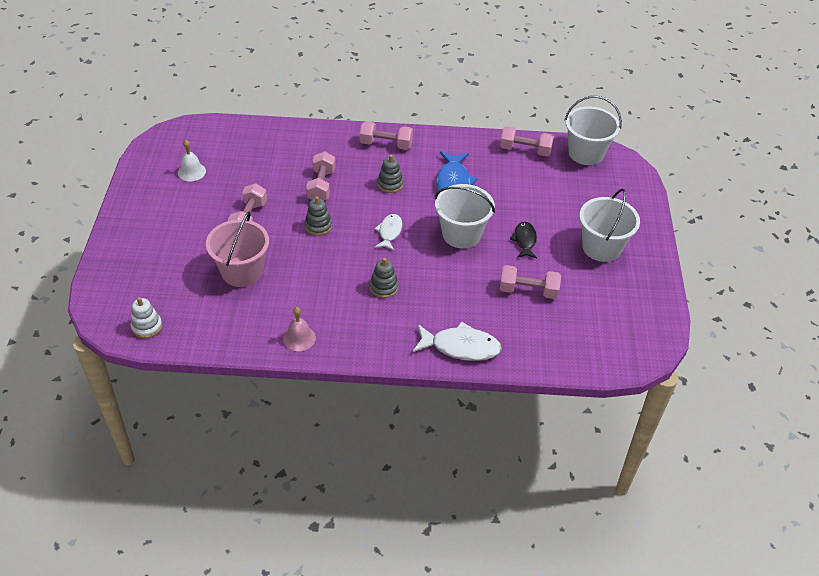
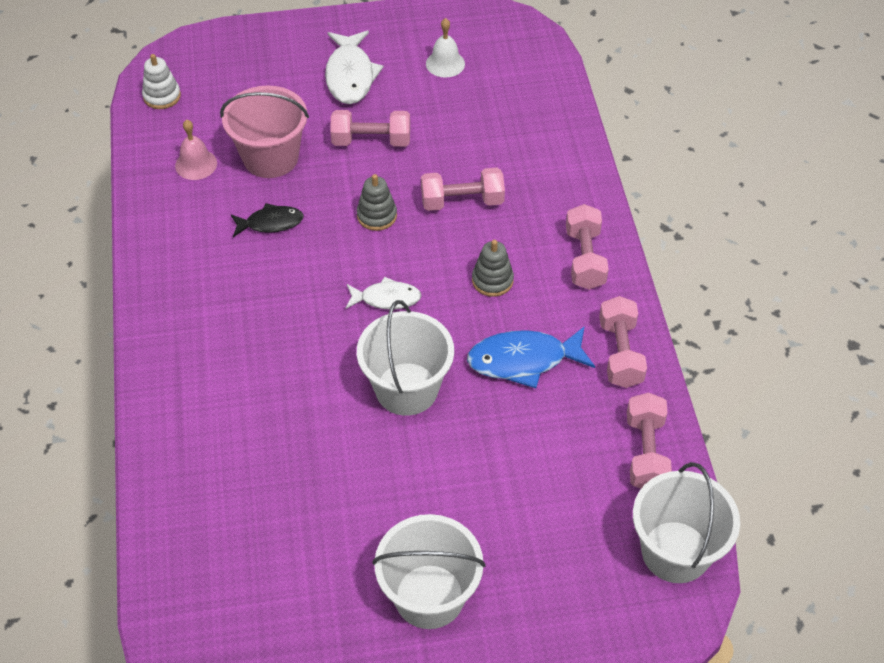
camera: 80 degrees right, 5 degrees up
(299, 338) = (164, 240): pink bell -> pink bell (196, 164)
(384, 287) = (273, 312): grey stacking toy -> none
(461, 347) = (174, 421): white fish -> white fish (350, 75)
(524, 240) = (415, 477): black fish -> black fish (270, 223)
(528, 290) = (303, 495): pink dumbbell -> pink dumbbell (620, 353)

